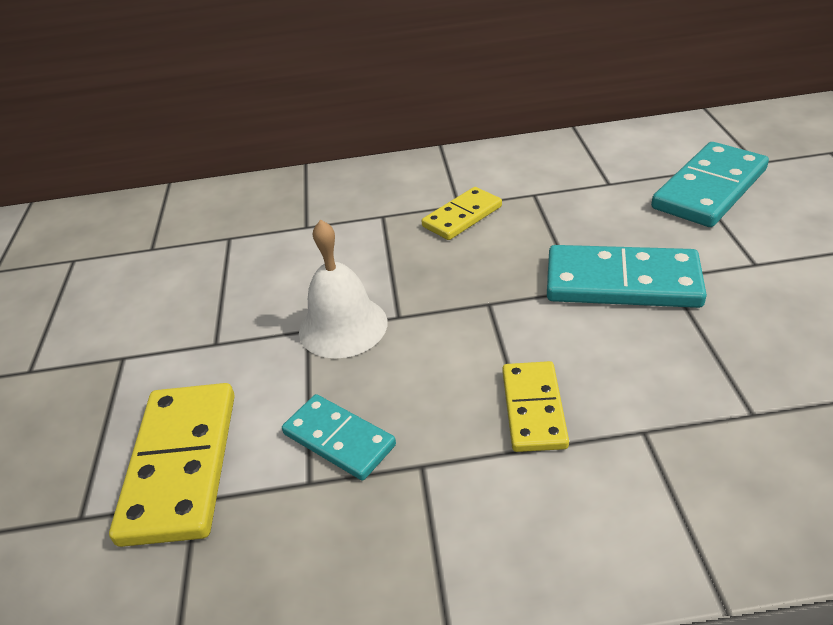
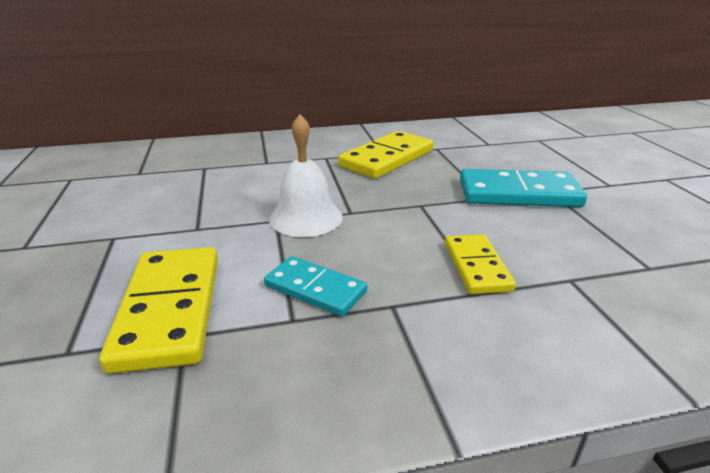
camera: 10 degrees left, 10 degrees down
(462, 216) = (387, 158): yellow domino -> yellow domino, size x1.63
(709, 189) = (560, 147): turquoise domino -> none

